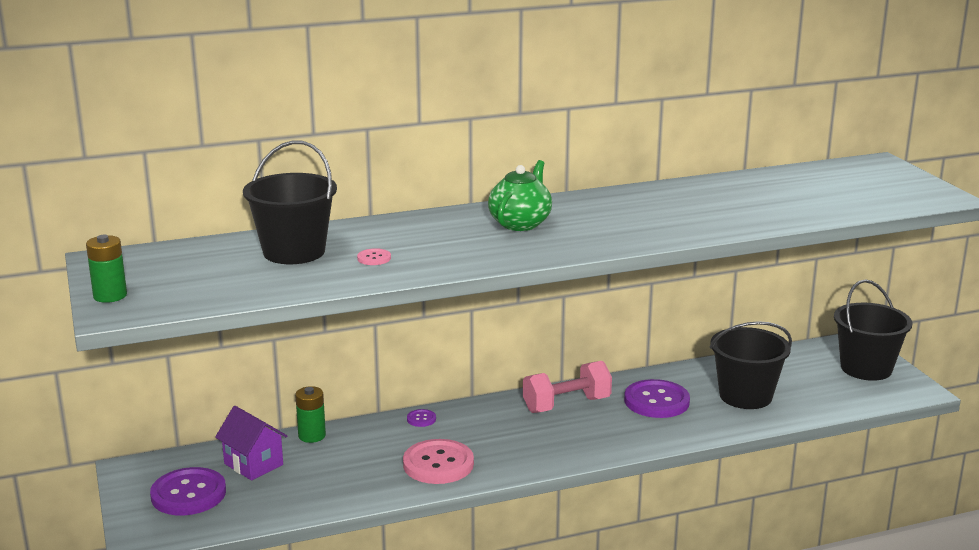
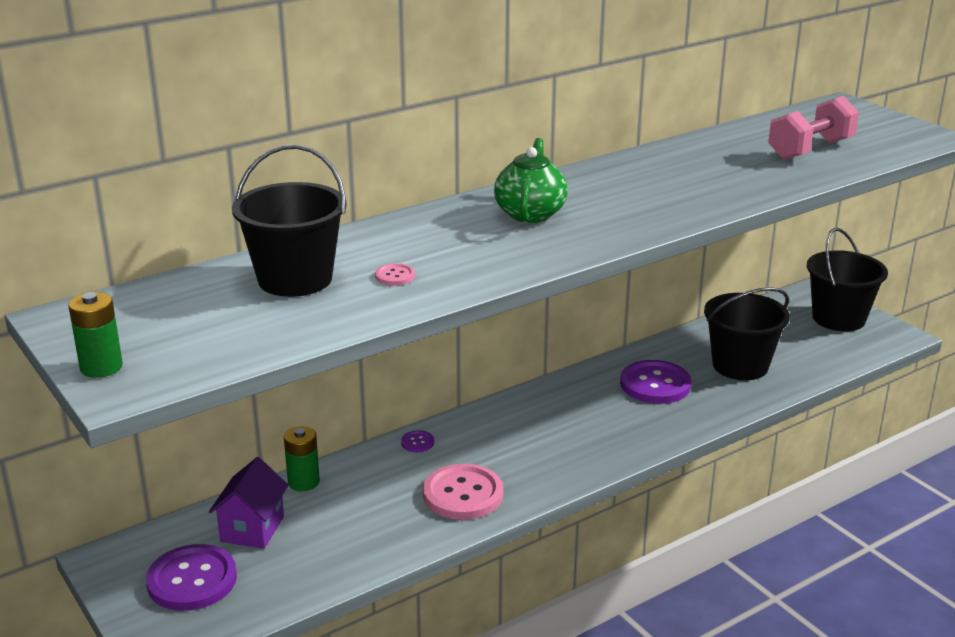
camera: 15 degrees left, 5 degrees up
(253, 464) = (252, 529): purple house -> purple house turned 75 degrees clockwise
(566, 405) = (565, 402): pink dumbbell -> pink dumbbell (810, 149)

